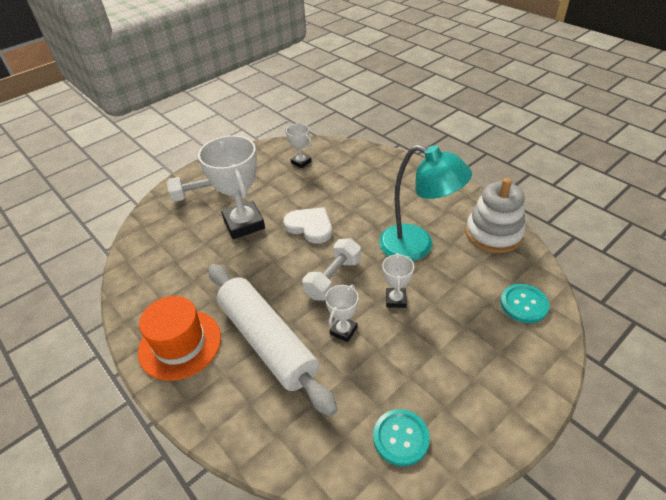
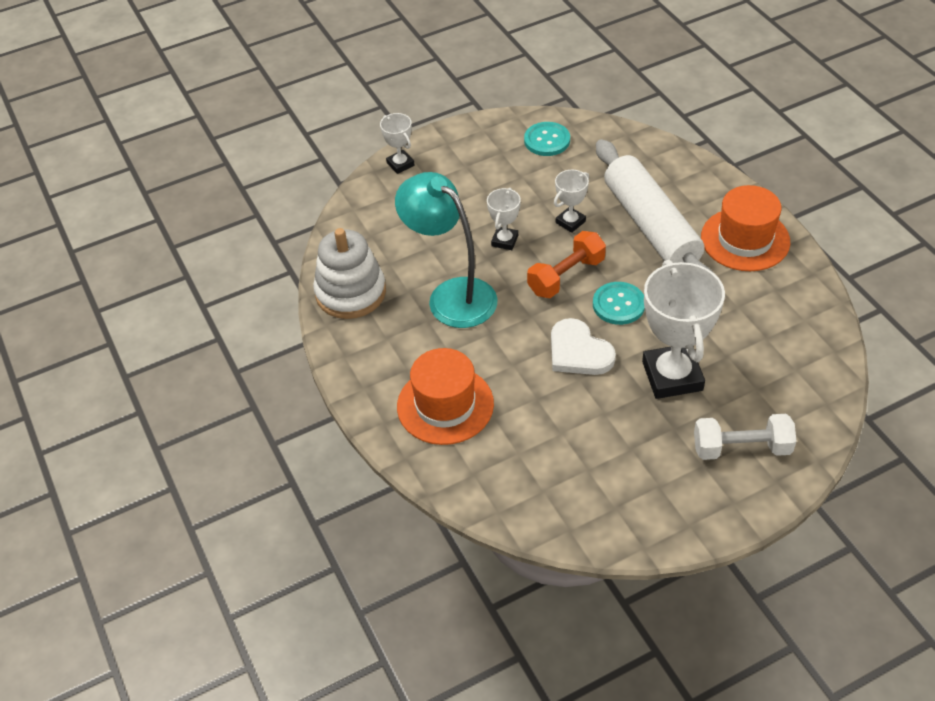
camera: 165 degrees left, 5 degrees up
(301, 162) = (567, 482): white trophy -> white trophy (400, 164)
(333, 278) = (566, 276): white dumbbell -> orange dumbbell
(385, 182) = (445, 405): none -> orange hat
(524, 304) = (377, 213): turquoise button -> turquoise button (618, 304)

